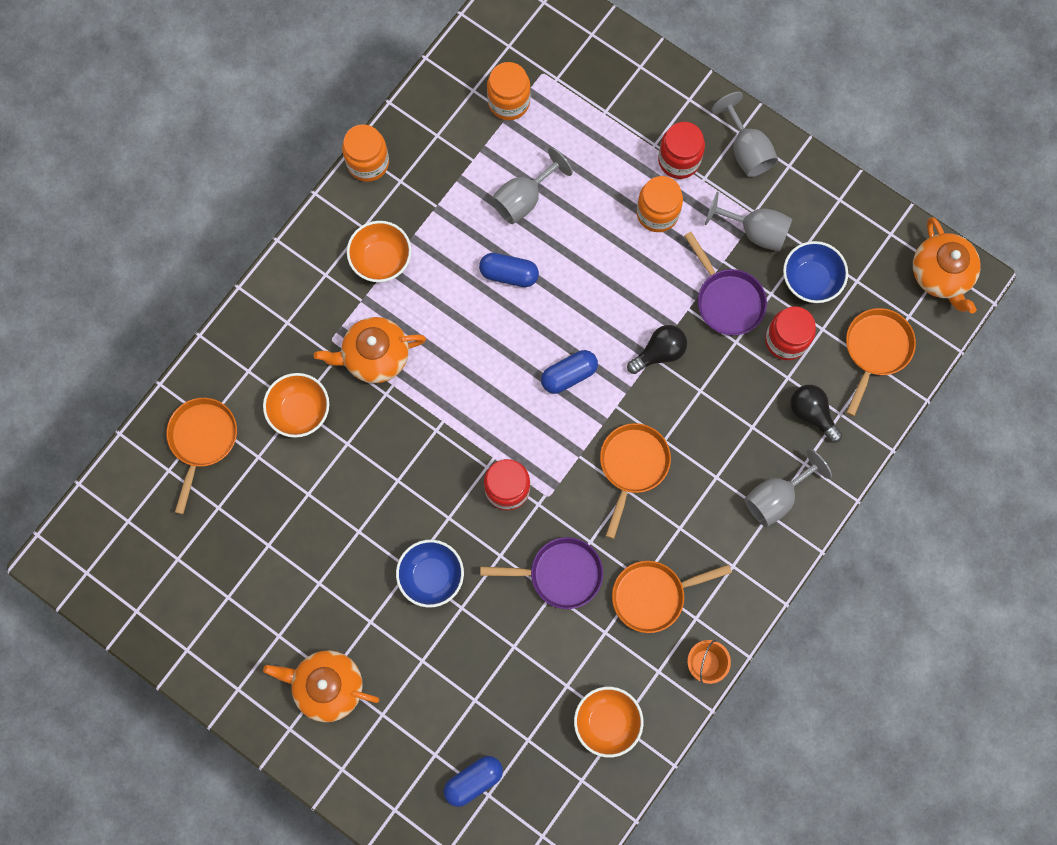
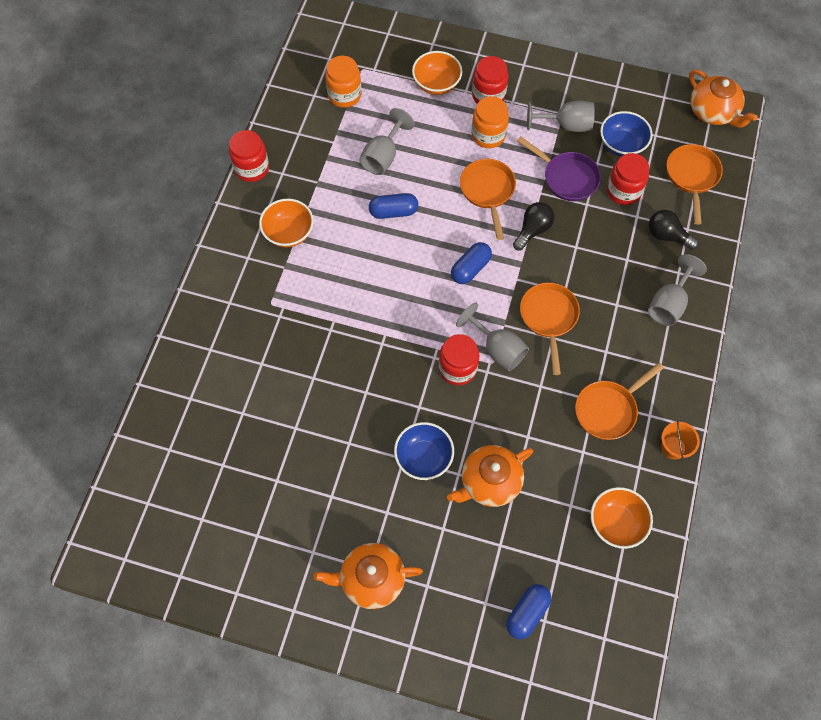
camera: 20 degrees left, 10 degrees down
(202, 440) = (190, 415): orange pan -> orange pan (488, 191)
(300, 411) = (265, 366): orange bowl -> orange bowl (436, 84)
(368, 163) = (252, 168): orange jar -> red jar
(375, 356) = (311, 304): orange teapot -> orange teapot (489, 482)
(560, 574) = (527, 419): purple pan -> none
(746, 150) = (534, 74): grey goblet -> grey goblet (497, 349)

